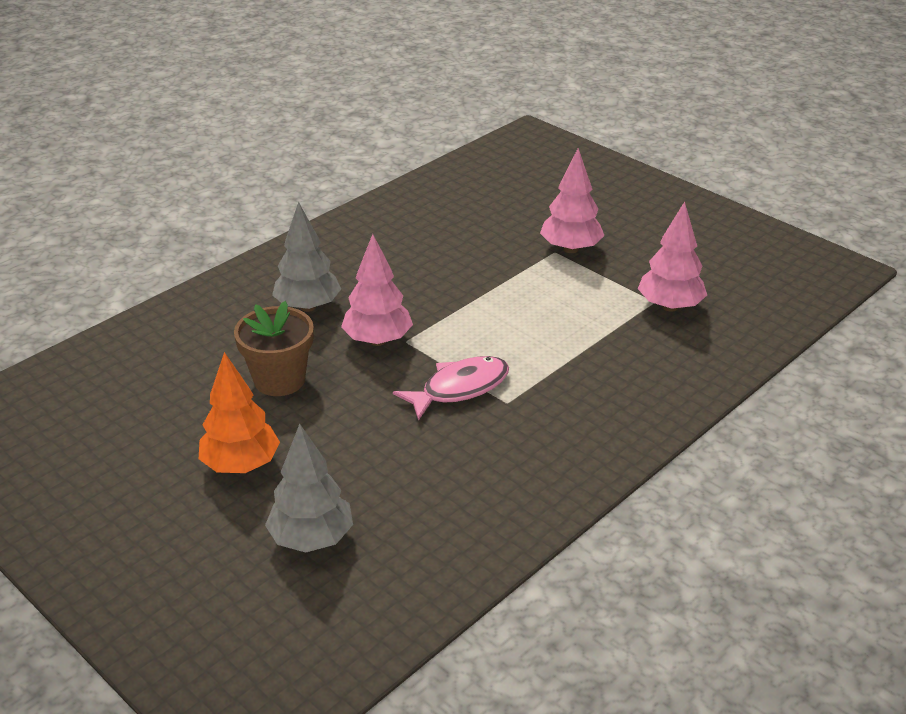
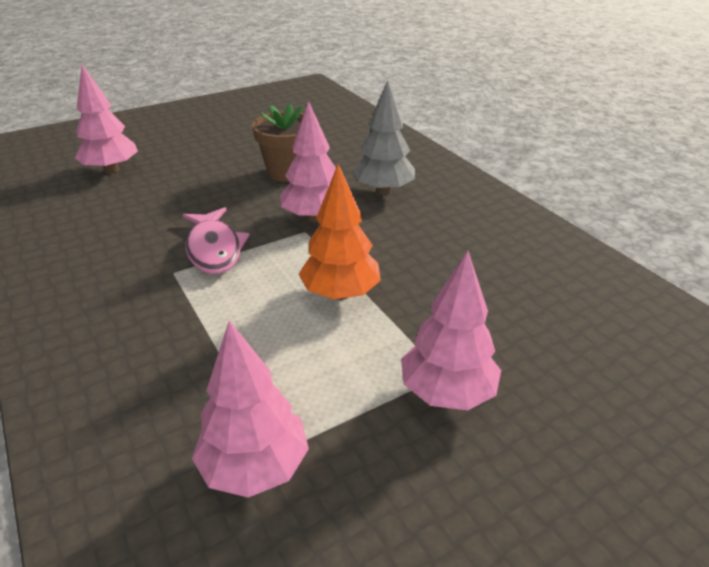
camera: 105 degrees right, 0 degrees up
(241, 465) = (205, 154): orange tree -> orange tree (340, 294)
(311, 539) = (112, 170): grey tree -> pink tree

